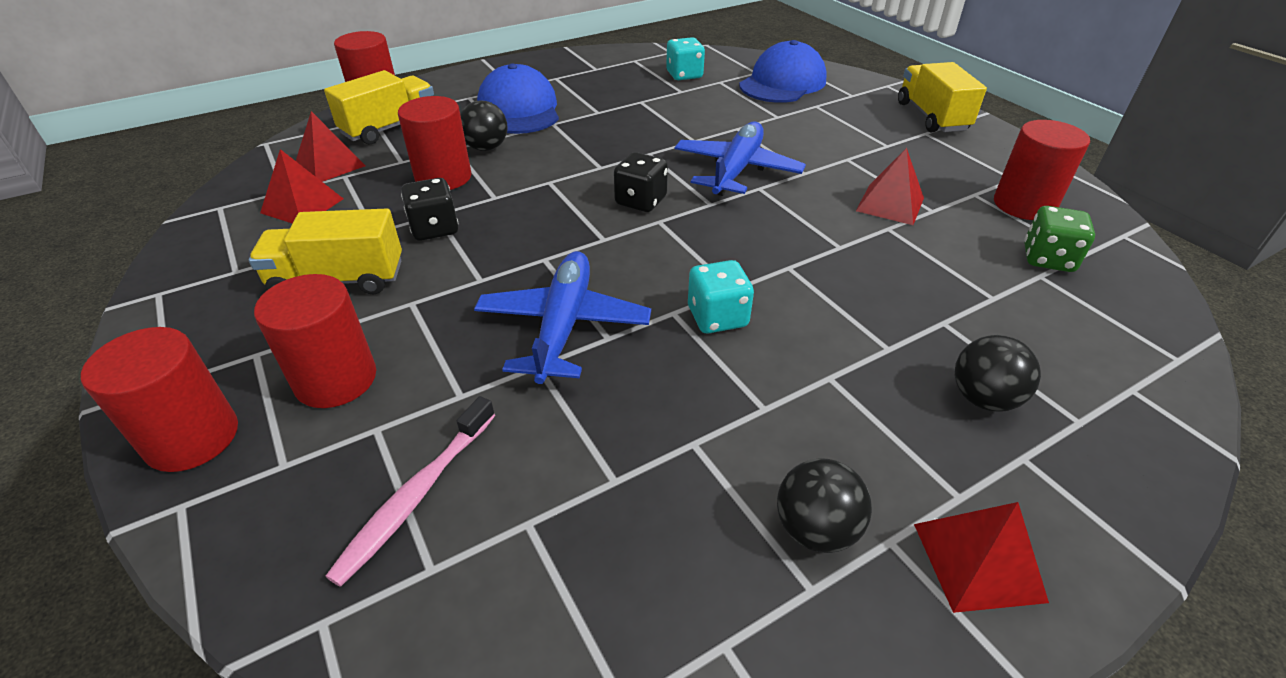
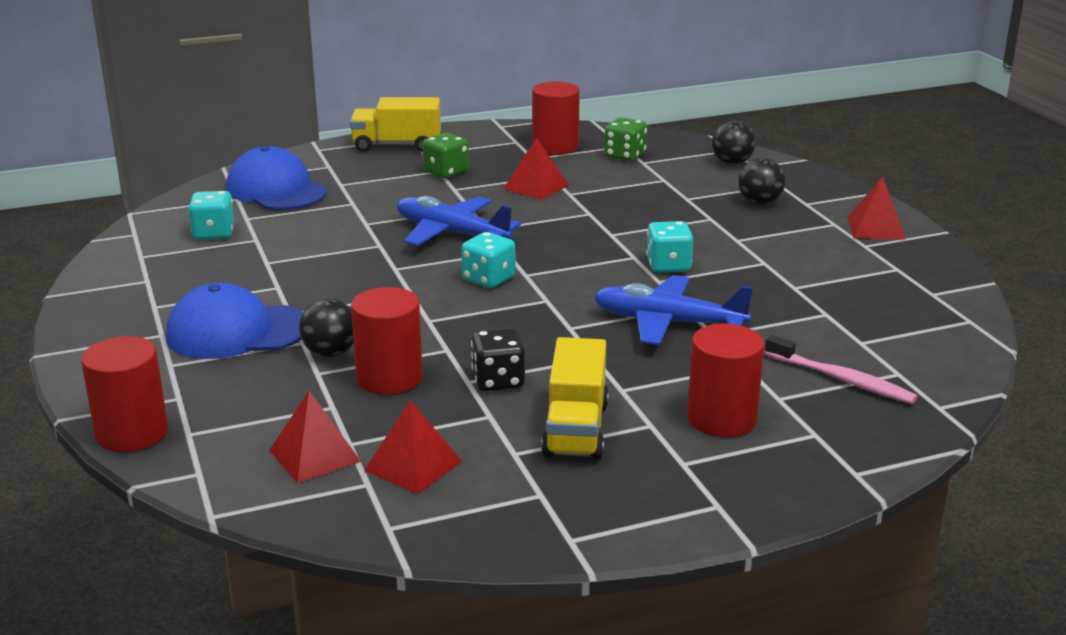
camera: 80 degrees left, 15 degrees down
(192, 438) = (787, 479): red cylinder -> none
(390, 128) = (229, 418): yellow truck -> none
(641, 201) = (488, 279): black dice -> turquoise dice
(815, 529) = (859, 262): black ball -> black ball (732, 163)
(886, 149) = (446, 172): none -> green dice

